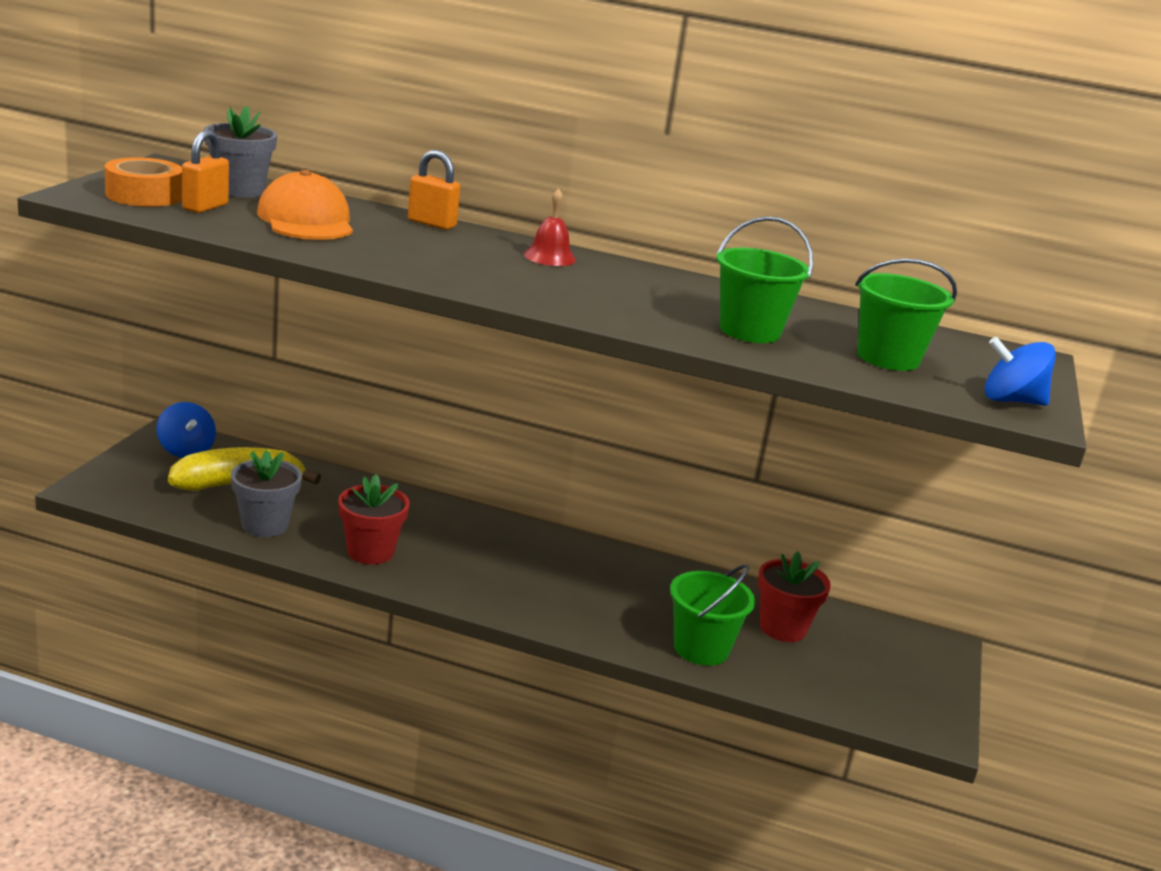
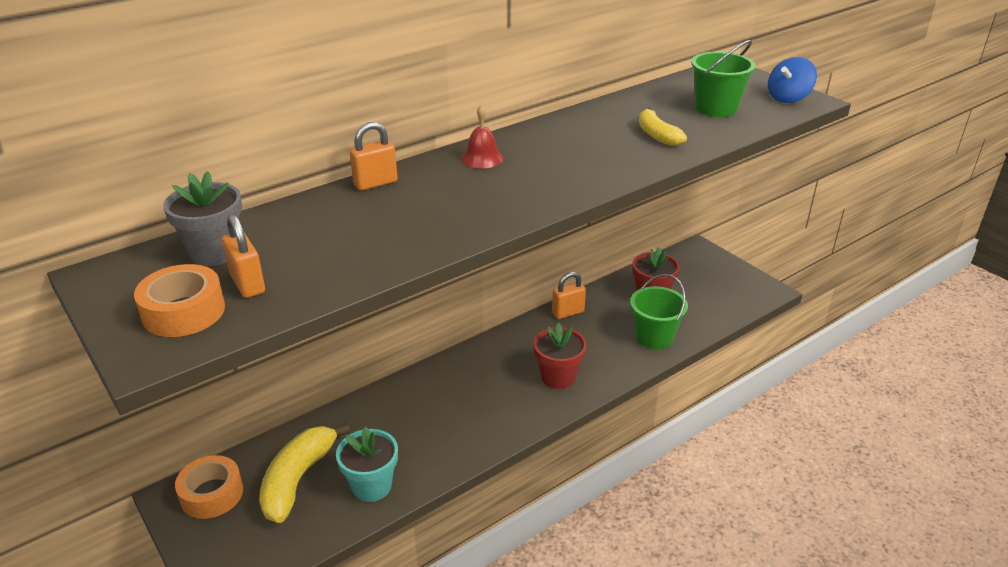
camera: 50 degrees left, 10 degrees up
(186, 450) = (212, 494): blue spinning top -> orange tape
(265, 525) = (371, 486): grey flower pot -> turquoise flower pot
(306, 220) = (324, 240): orange cap -> none
(370, 552) = (451, 440): red flower pot -> red flower pot (558, 377)
(667, 572) = (568, 312): none -> orange padlock
(749, 331) = (657, 135): green bucket -> yellow banana

